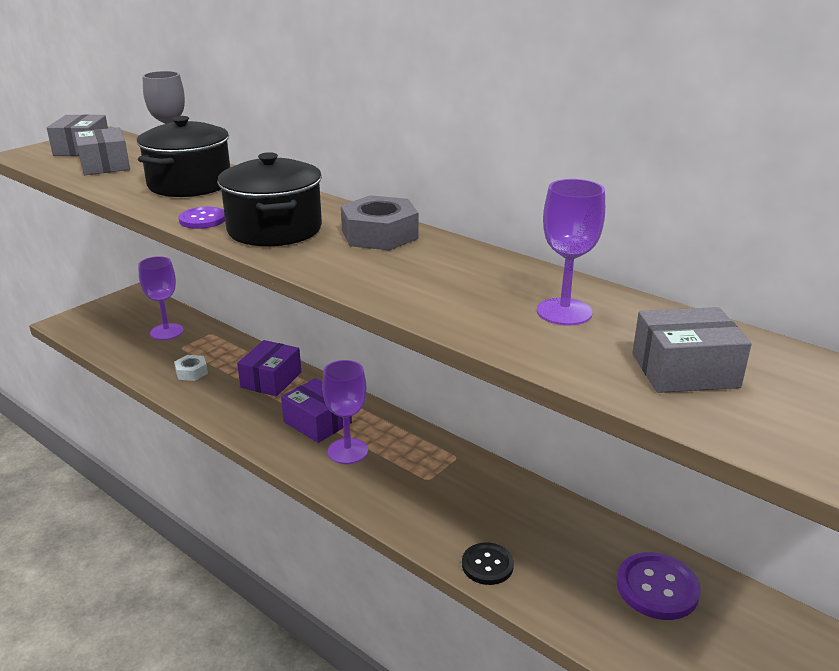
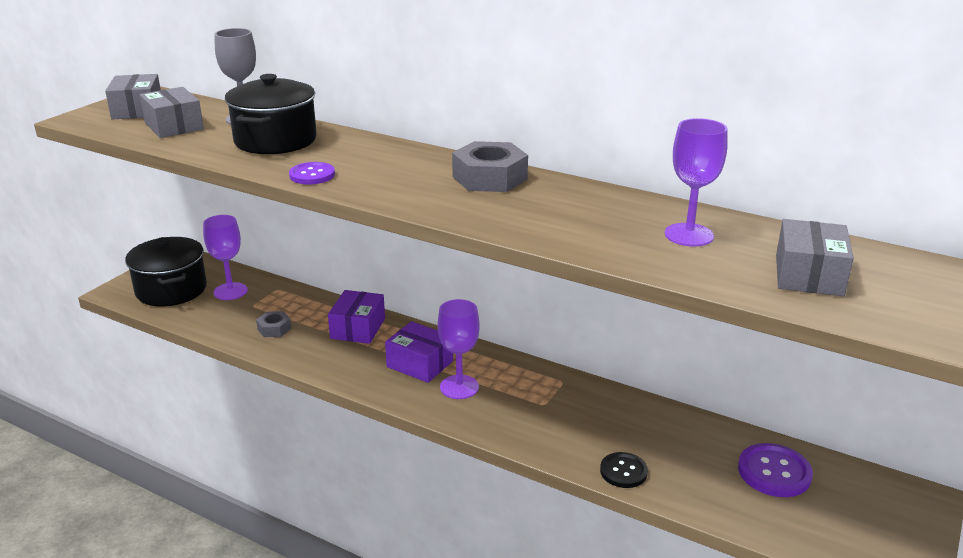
camera: 10 degrees left, 0 degrees up
(191, 372) = (274, 329): white nut -> grey nut
(274, 229) = (388, 180): black pot -> black pot (171, 290)
(684, 370) = (809, 275): grey box -> grey box turned 60 degrees counterclockwise

